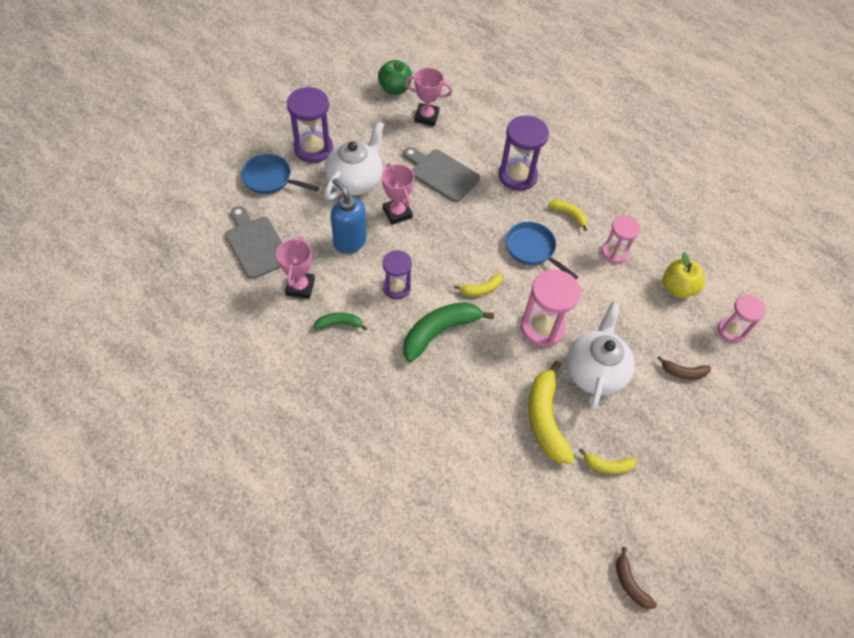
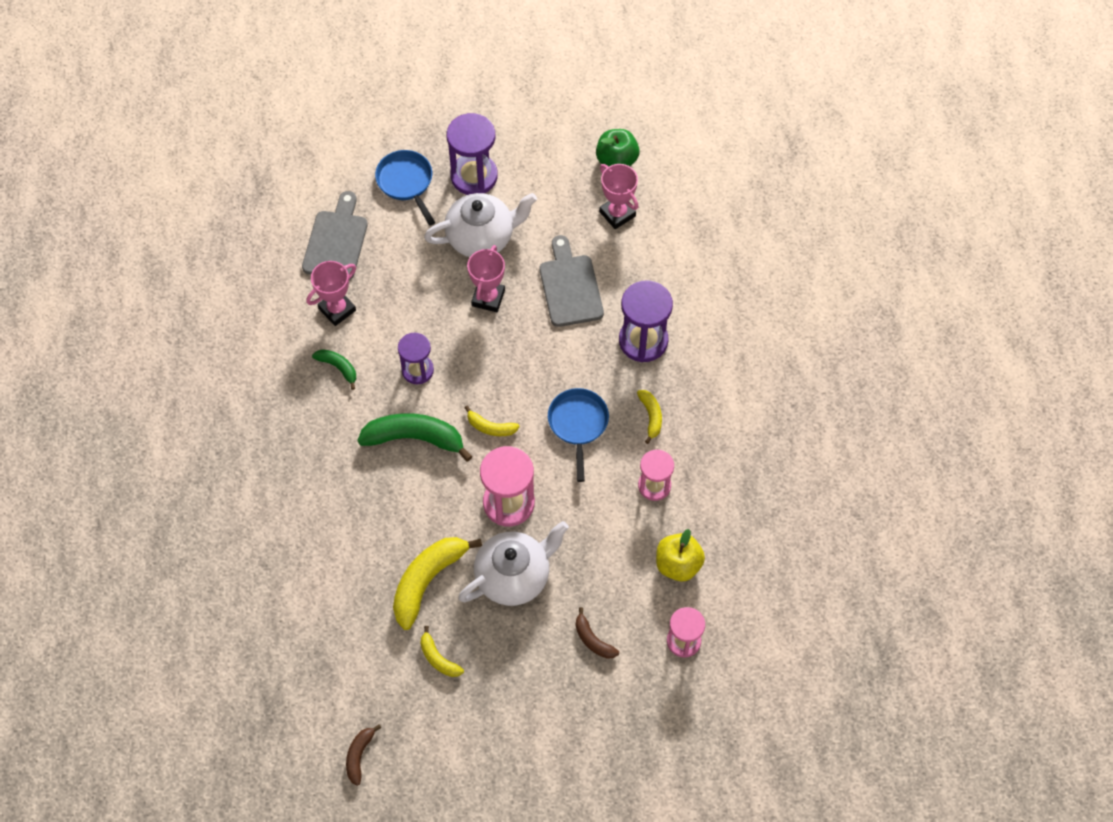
camera: 45 degrees right, 5 degrees up
(349, 242) = (418, 296): blue soap dispenser -> none

